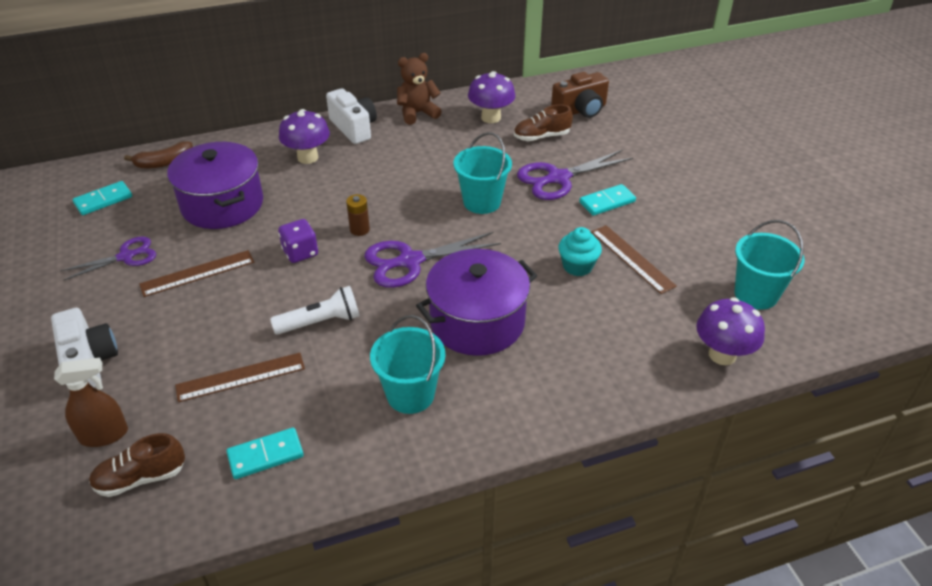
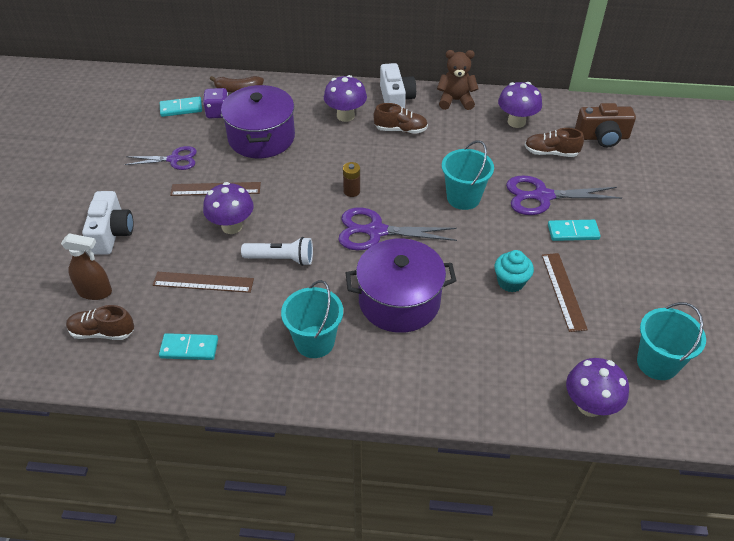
camera: 25 degrees right, 5 degrees up
(241, 306) = (232, 226): none -> purple mushroom
(300, 252) = (297, 196): purple dice -> purple dice (218, 113)
(376, 155) = (400, 130): none -> brown shoe

